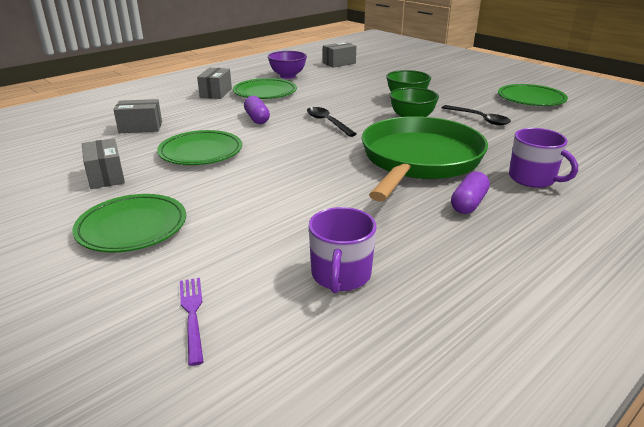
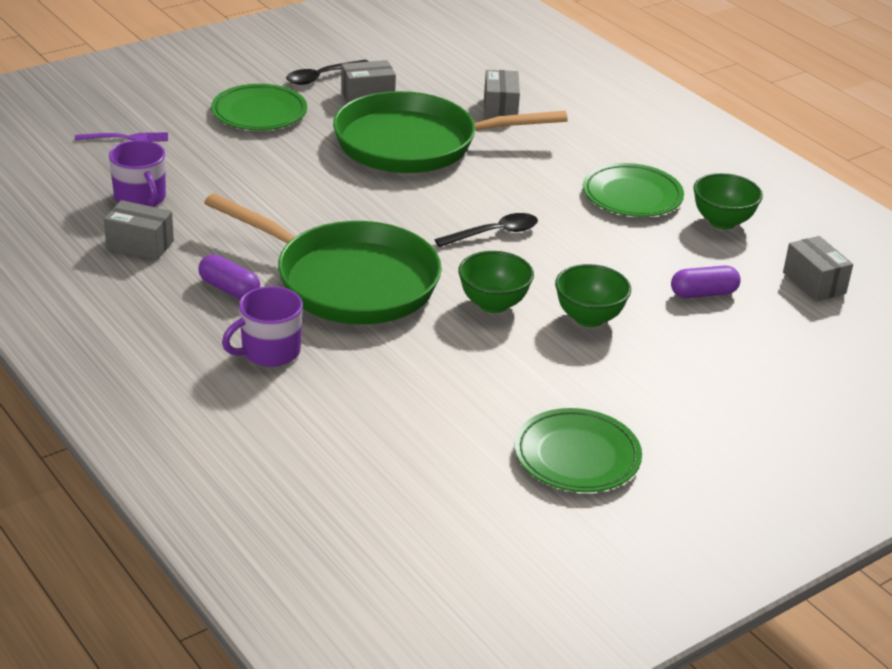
camera: 95 degrees right, 5 degrees up
(201, 152) = (414, 144): green plate -> green pan
(216, 93) = (632, 157): grey box -> grey box (140, 245)
(257, 118) = (519, 183): purple capsule -> purple capsule (703, 293)
(288, 76) = (722, 222): purple bowl -> green bowl
(340, 275) = (140, 198): purple mug -> purple mug turned 135 degrees counterclockwise
(479, 119) = (483, 368): black spoon -> black spoon (321, 77)

